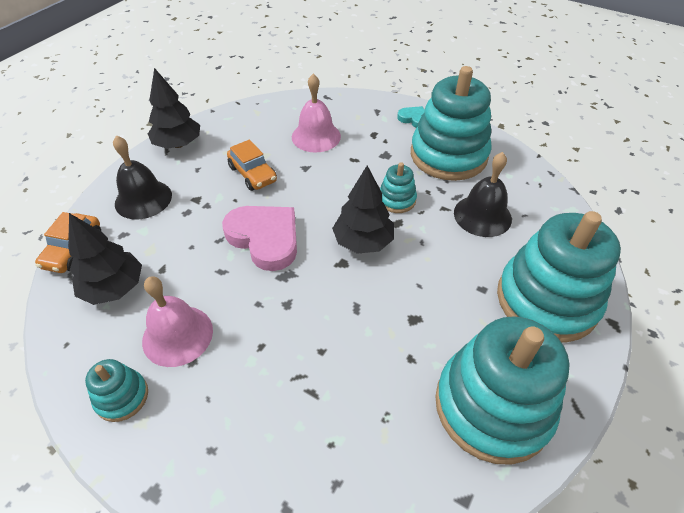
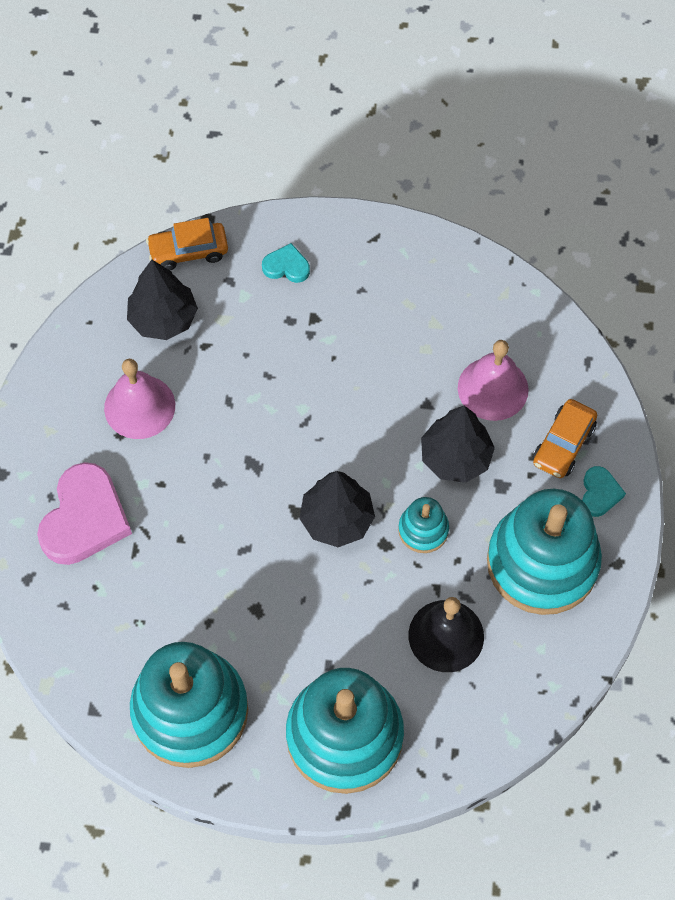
camera: 65 degrees right, 15 degrees up
(122, 397) = (63, 400): turquoise stacking toy -> none
(143, 199) = (286, 266): black bell -> turquoise heart
(178, 144) = (392, 243): black tree -> black tree (455, 457)
(253, 174) = (384, 353): orange car -> orange car (563, 444)
(265, 238) = (292, 419): pink heart -> pink heart (85, 518)

